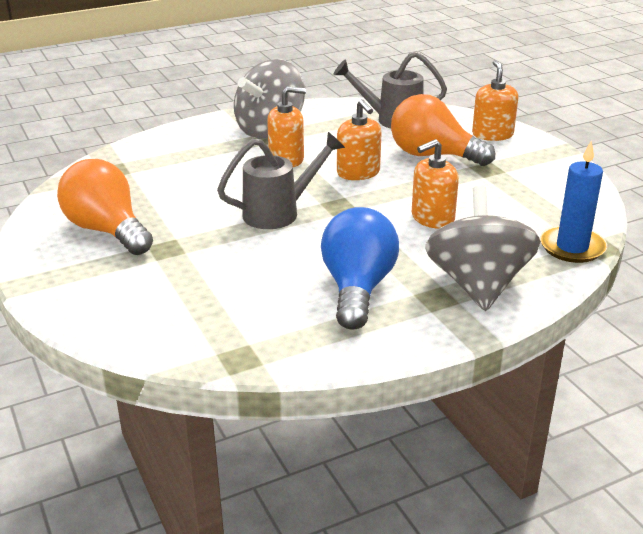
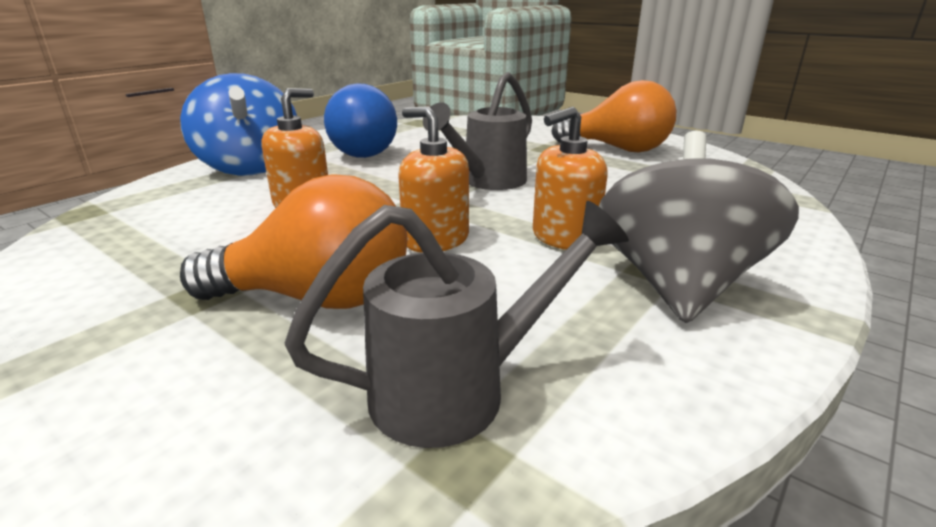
camera: 155 degrees right, 5 degrees down
(478, 285) = (250, 167): grey spinning top -> blue spinning top
(492, 134) = (154, 406): orange soap dispenser -> none
(572, 247) = (122, 206): blue candle -> none

